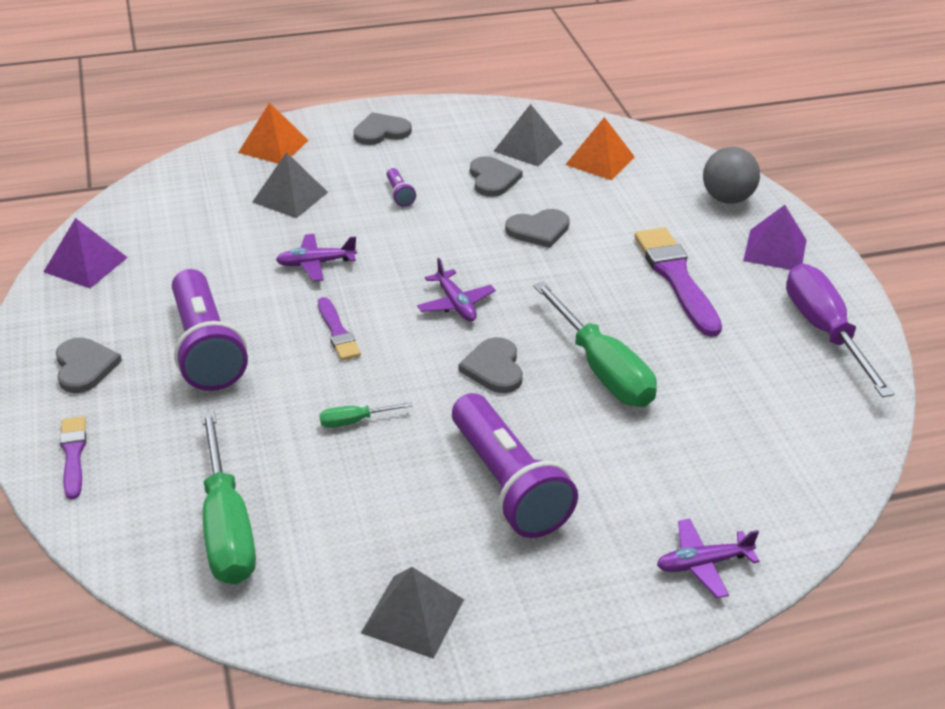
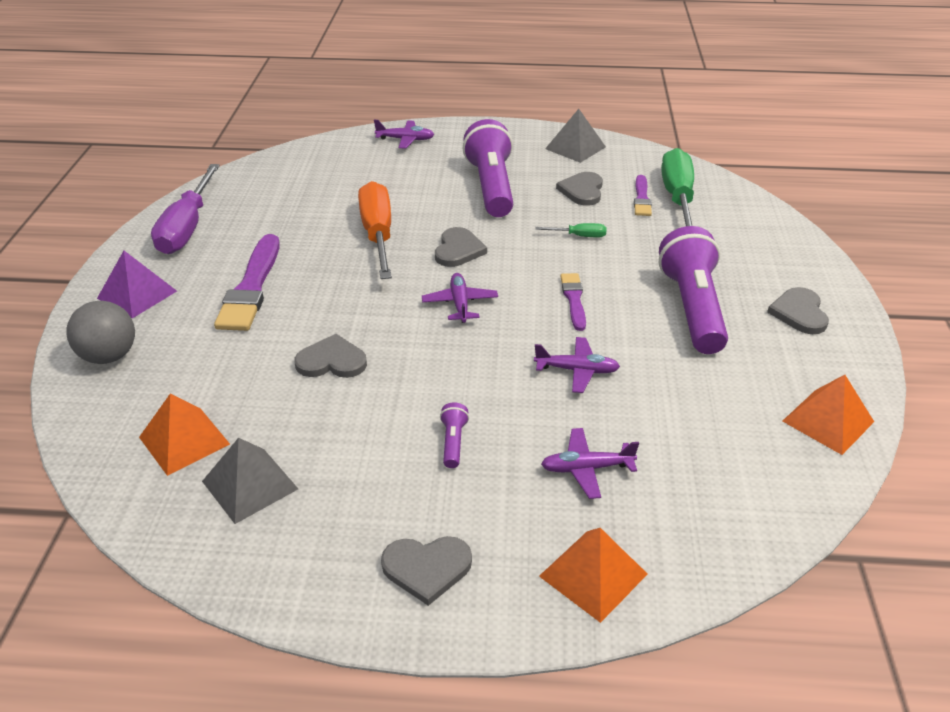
camera: 160 degrees left, 0 degrees up
(73, 454) = (790, 252): purple brush -> purple brush (642, 198)
(85, 264) = (828, 421): purple pyramid -> orange pyramid
(290, 197) = (586, 468): grey pyramid -> purple plane
(493, 179) = (331, 441): grey heart -> grey heart (582, 190)
(602, 369) = (378, 234): green screwdriver -> orange screwdriver

